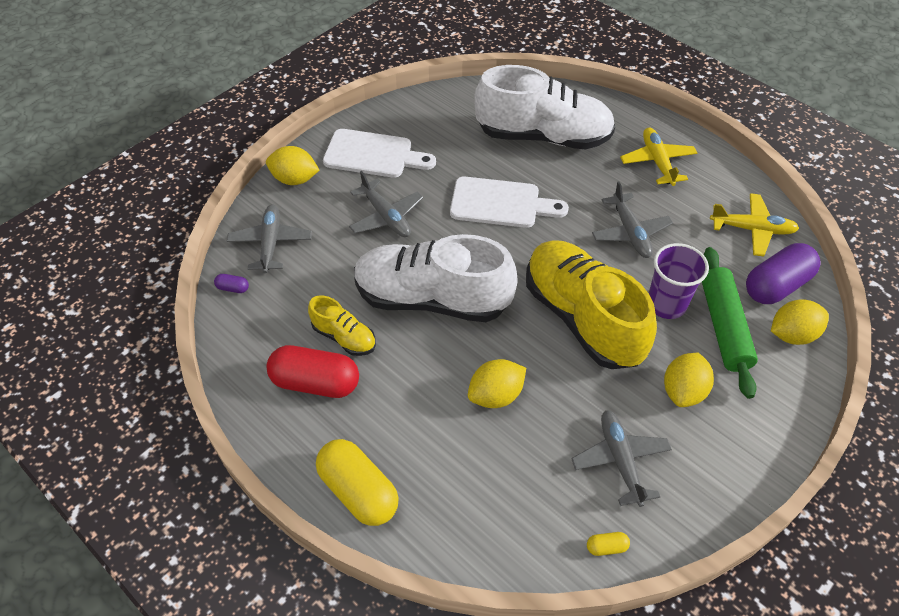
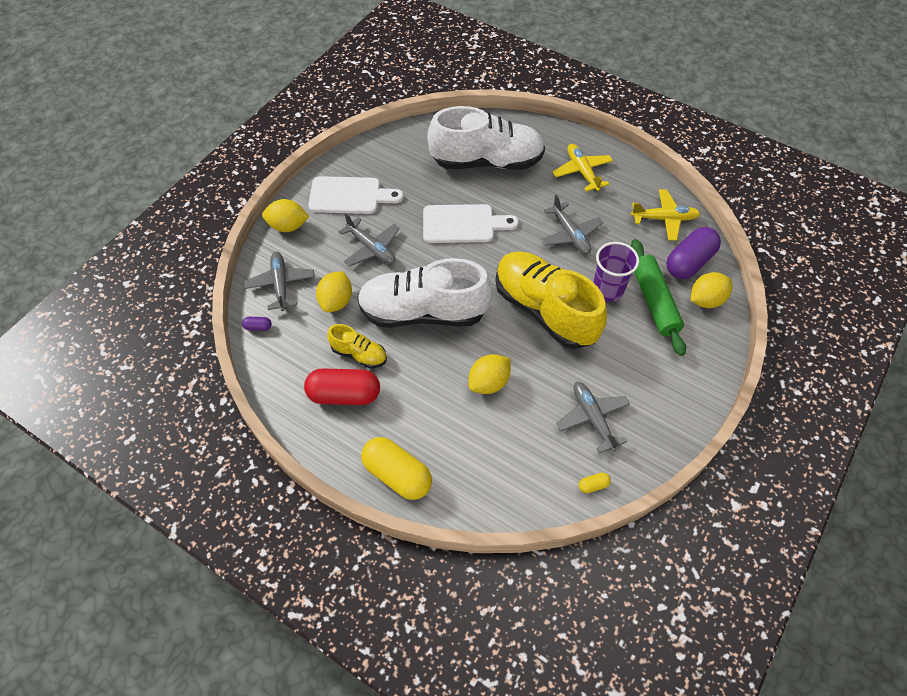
camera: 10 degrees left, 5 degrees up
(683, 391) = (631, 357): yellow lemon -> yellow lemon (336, 301)

